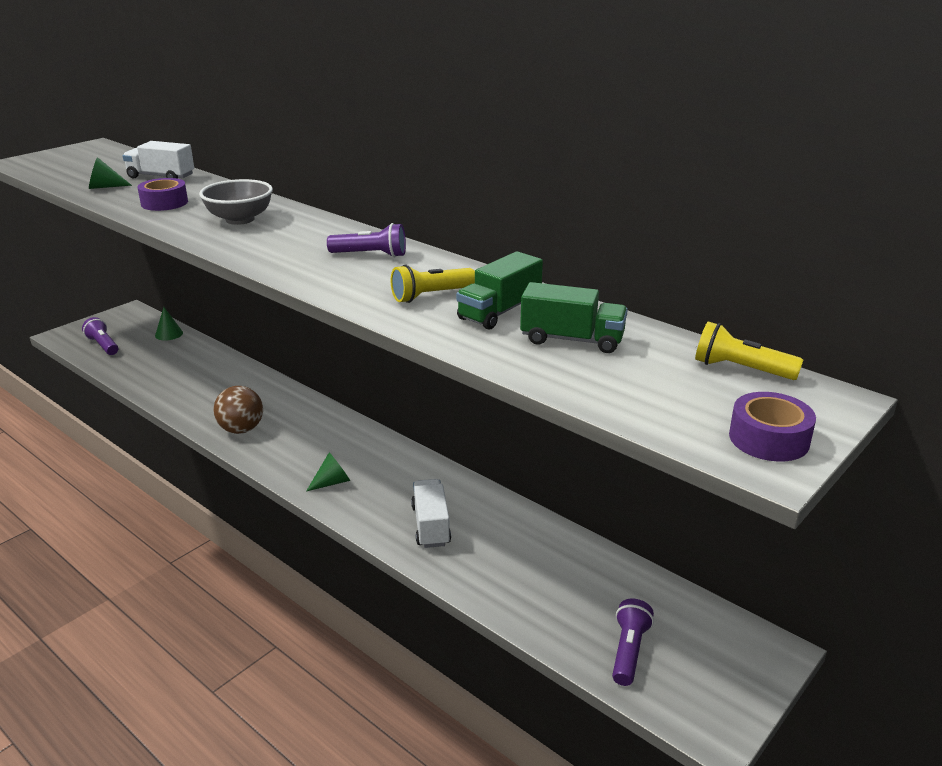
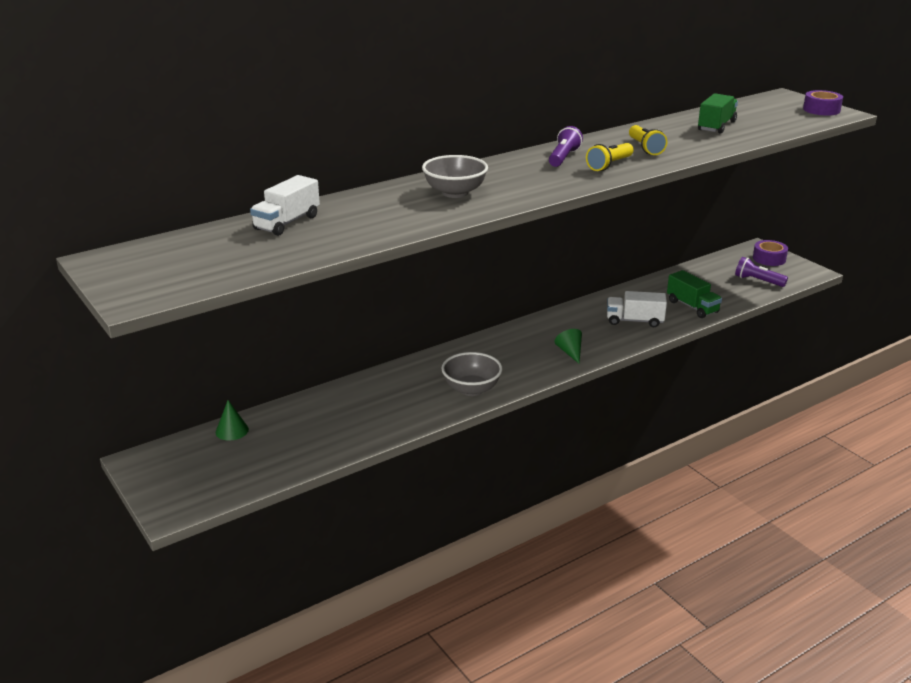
camera: 75 degrees left, 0 degrees up
(103, 345) = (228, 476): purple flashlight -> none
(105, 187) = (301, 247): green cone -> none
(164, 203) = (383, 220): purple tape -> purple tape (769, 258)
(241, 429) = (471, 389): brown ball -> grey bowl
(499, 312) = (675, 136): green truck -> green truck (692, 307)
(740, 369) = (753, 103): yellow flashlight -> yellow flashlight (609, 165)

